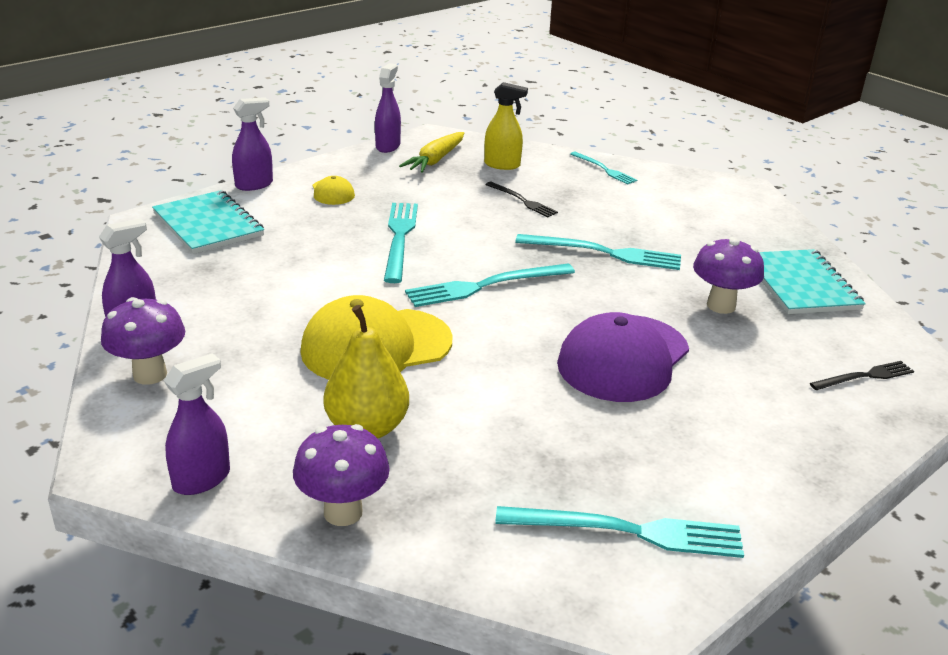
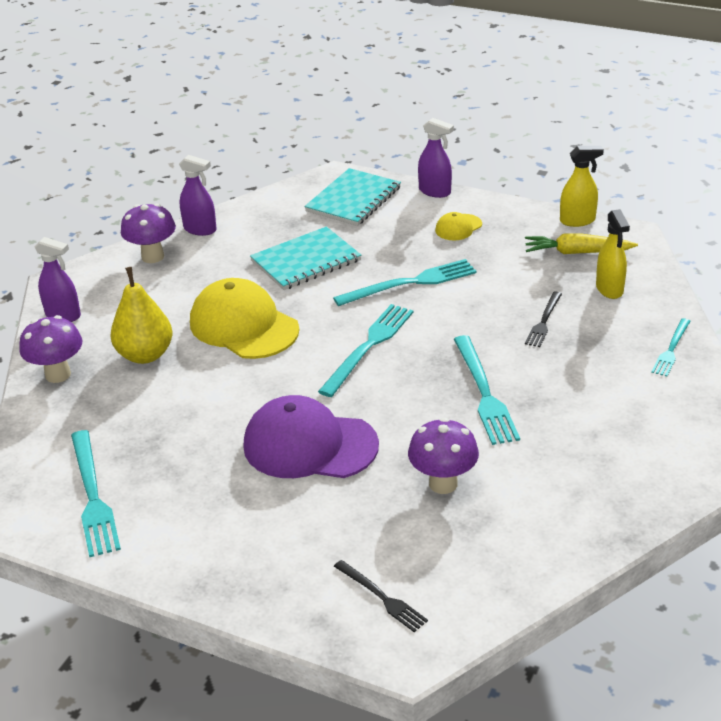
camera: 70 degrees right, 5 degrees up
(388, 146) = (577, 221): purple spray bottle -> yellow spray bottle
(485, 286) = (368, 347): turquoise fork -> turquoise fork turned 75 degrees clockwise
(800, 284) = (533, 530): turquoise notebook -> turquoise notebook (306, 261)

